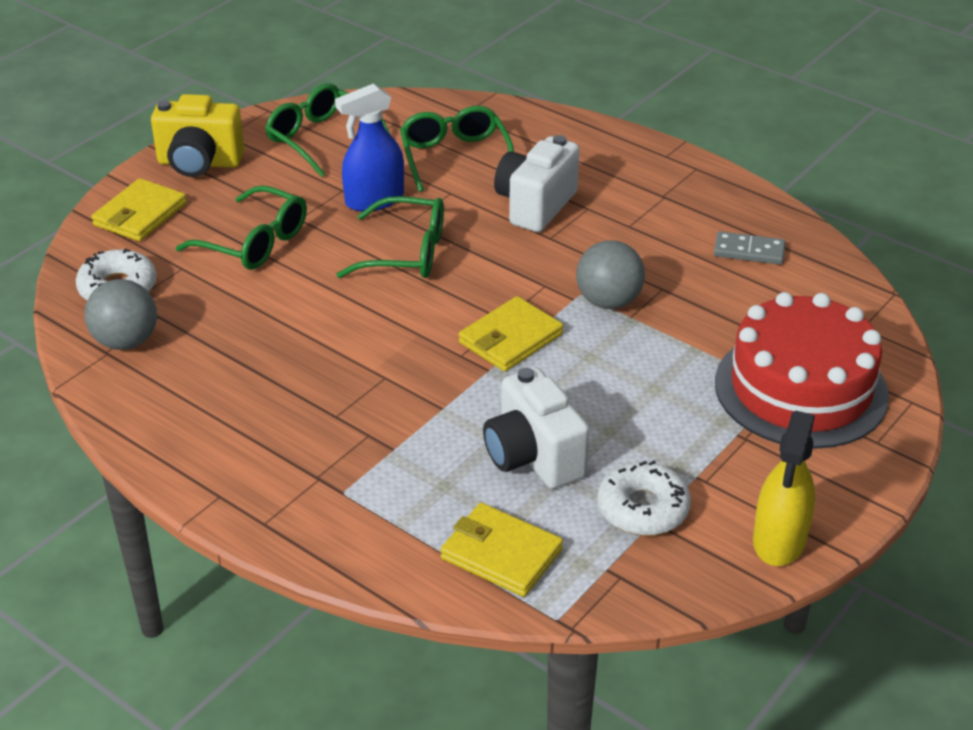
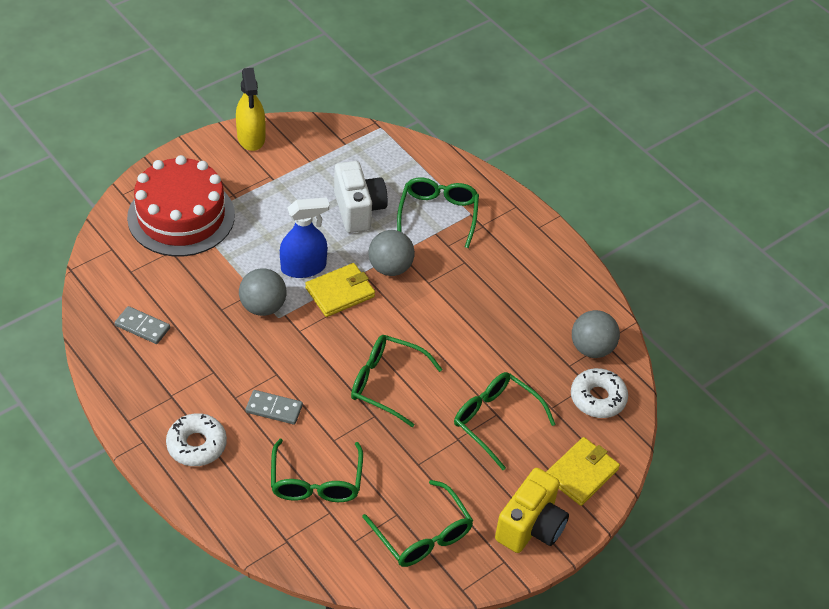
camera: 170 degrees left, 10 degrees up
(199, 163) = (530, 526): yellow camera -> yellow camera turned 105 degrees clockwise
(374, 199) = (395, 446): blue spray bottle -> blue spray bottle (303, 267)
(398, 478) = (438, 215): none -> green glasses
(449, 384) = (390, 267): none -> grey ball
(501, 554) = (396, 162): yellow wallet -> none
(535, 206) = (274, 409): white camera -> grey domino
(643, 508) = (312, 168): white donut -> white donut (197, 445)
(779, 540) = (251, 137): yellow spray bottle -> yellow spray bottle turned 135 degrees clockwise

